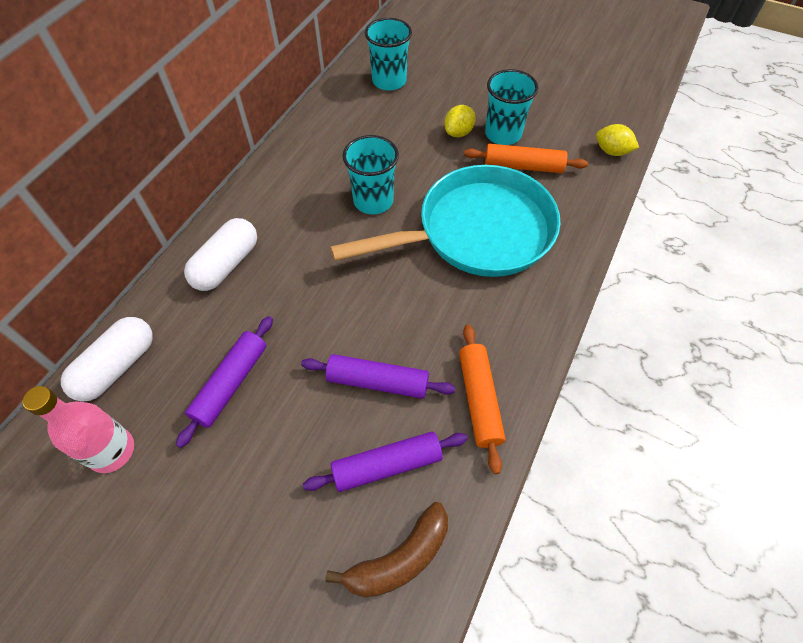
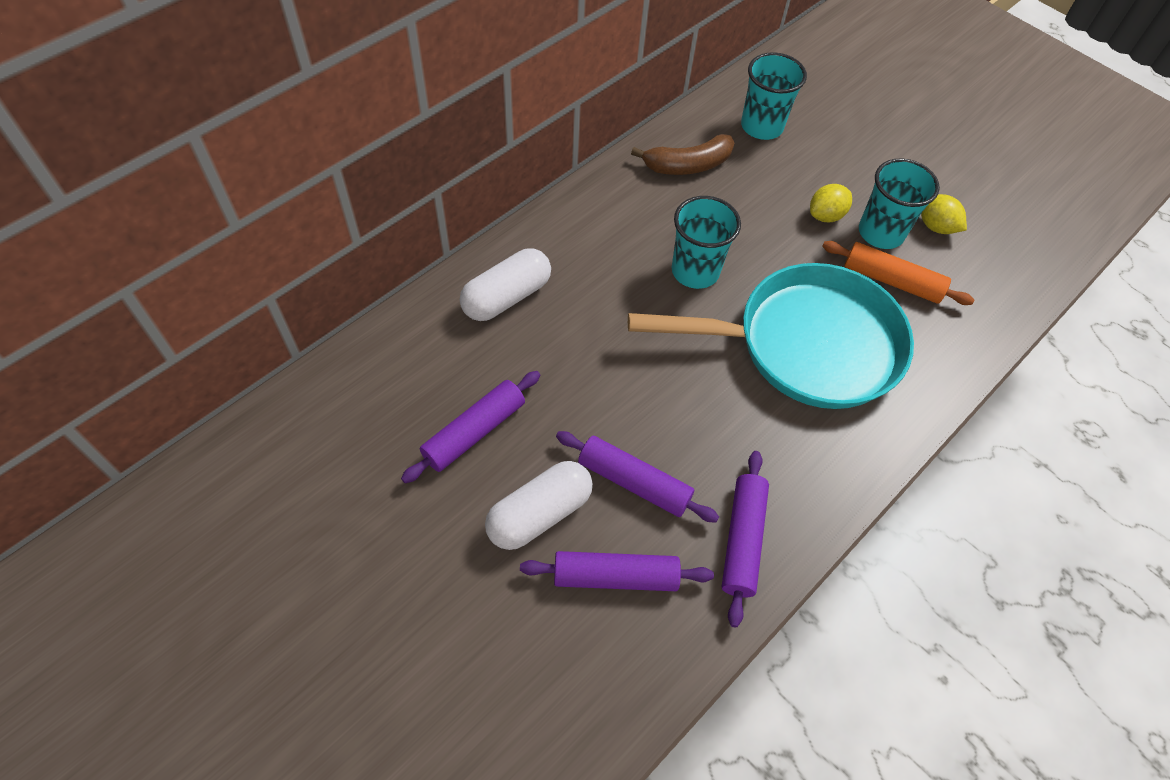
camera: 15 degrees right, 0 degrees up
(112, 451) = (333, 463): pink bottle -> none
(117, 367) = (361, 375): white capsule -> white capsule (539, 514)
(399, 559) = (598, 679): brown banana -> brown banana (688, 165)
(479, 400) = (742, 540): orange rolling pin -> purple rolling pin
(612, 151) = (1012, 294): yellow lemon -> yellow lemon (935, 227)

